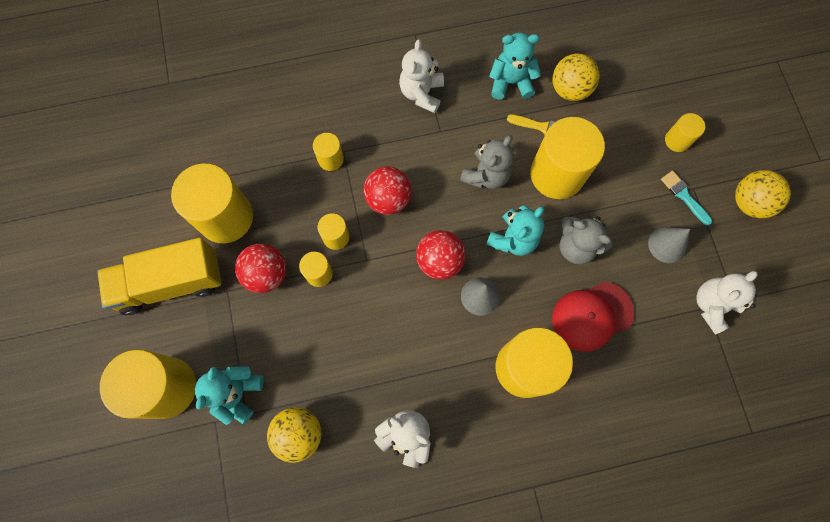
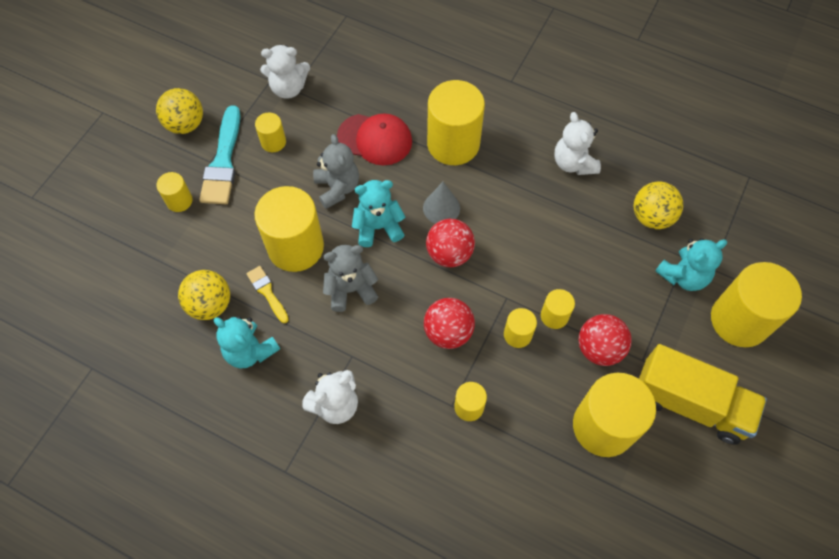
camera: 140 degrees left, 10 degrees down
(667, 244) = (273, 142): grey cone -> yellow cylinder
(684, 196) = (223, 162): turquoise brush -> turquoise brush, size x1.85

